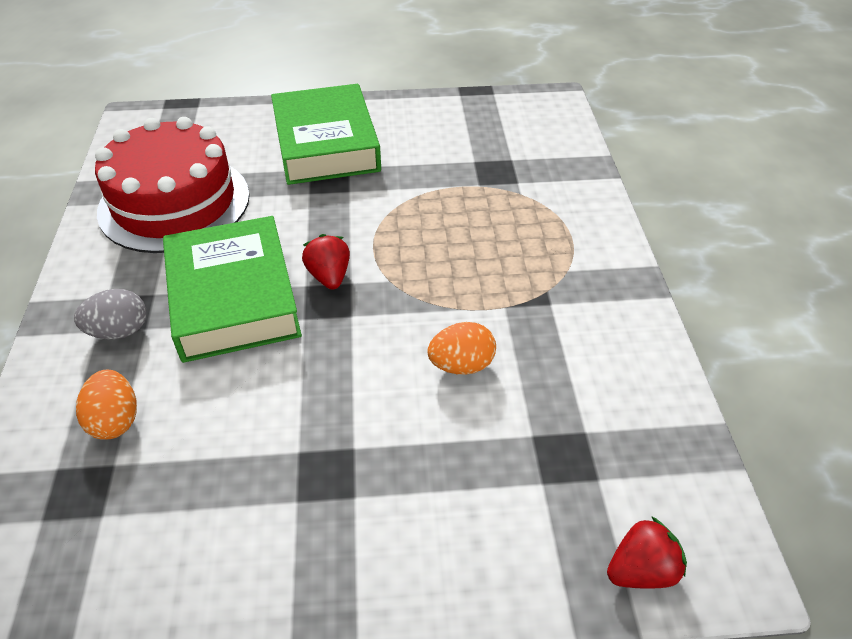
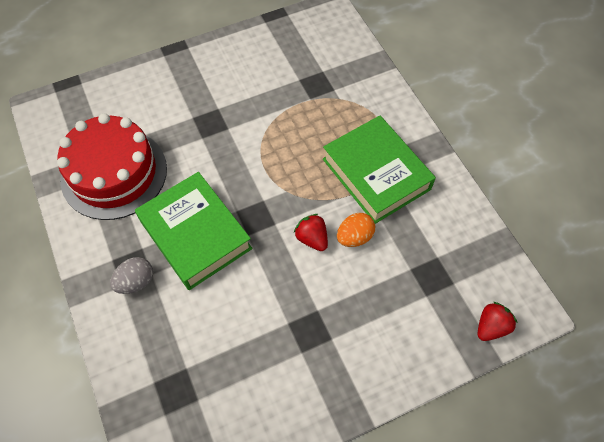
camera: 20 degrees left, 15 degrees up
(115, 420) = (170, 341): orange egg -> none
(326, 144) = (193, 93): green book -> green book (376, 174)
(329, 276) = (248, 200): red strawberry -> red strawberry (312, 238)

